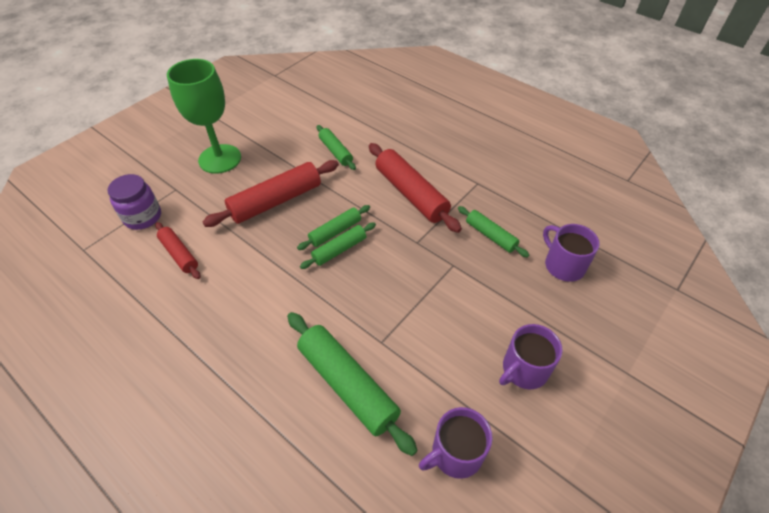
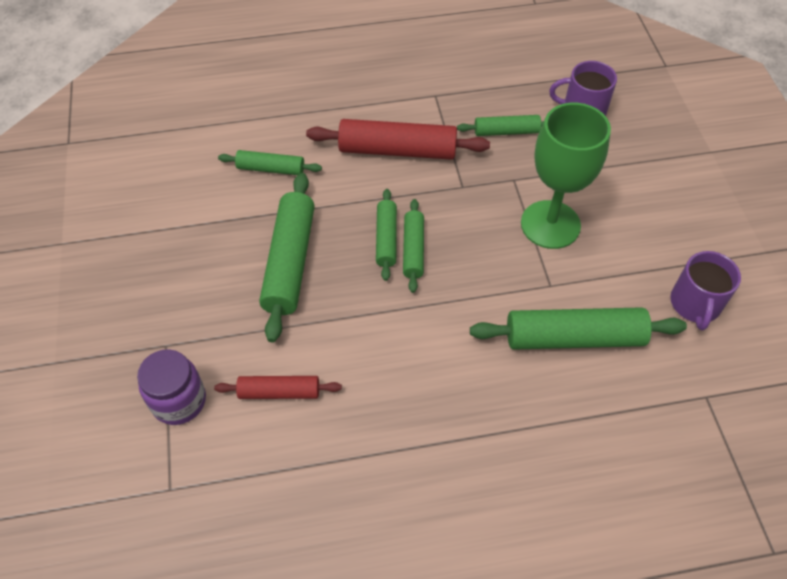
camera: 50 degrees left, 5 degrees up
(220, 159) = (161, 276): green goblet -> green goblet (550, 224)
(276, 201) = (290, 262): red rolling pin -> green rolling pin
(524, 369) = (658, 209): purple mug -> none

